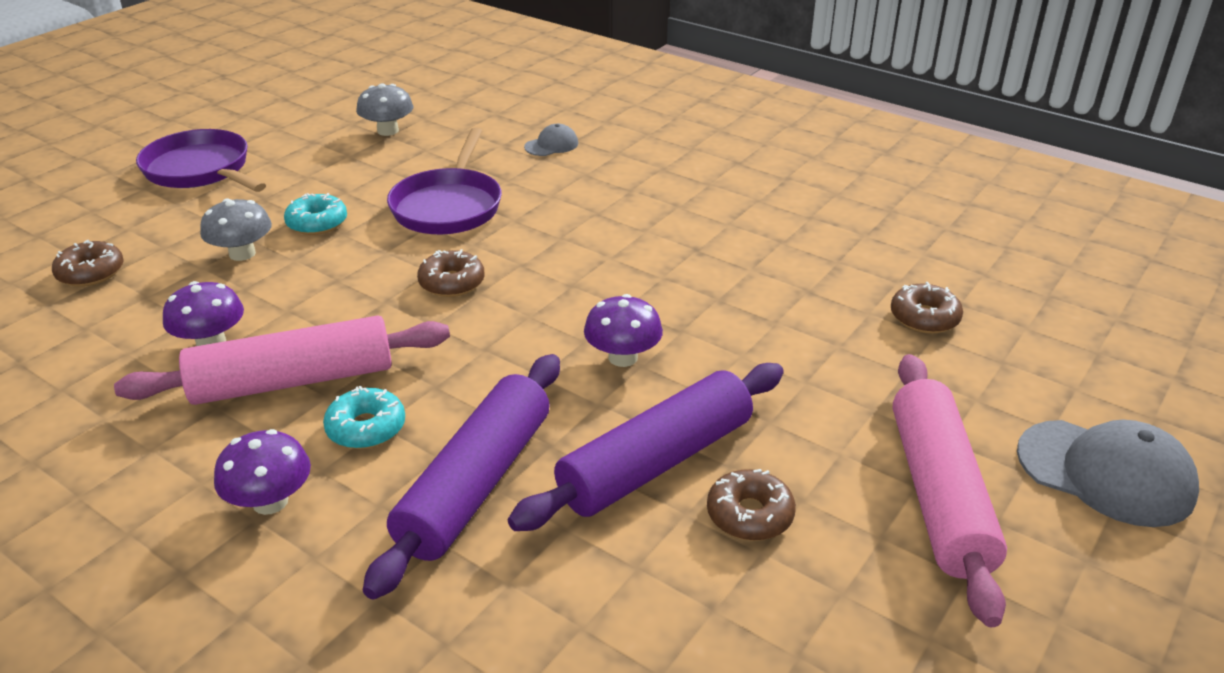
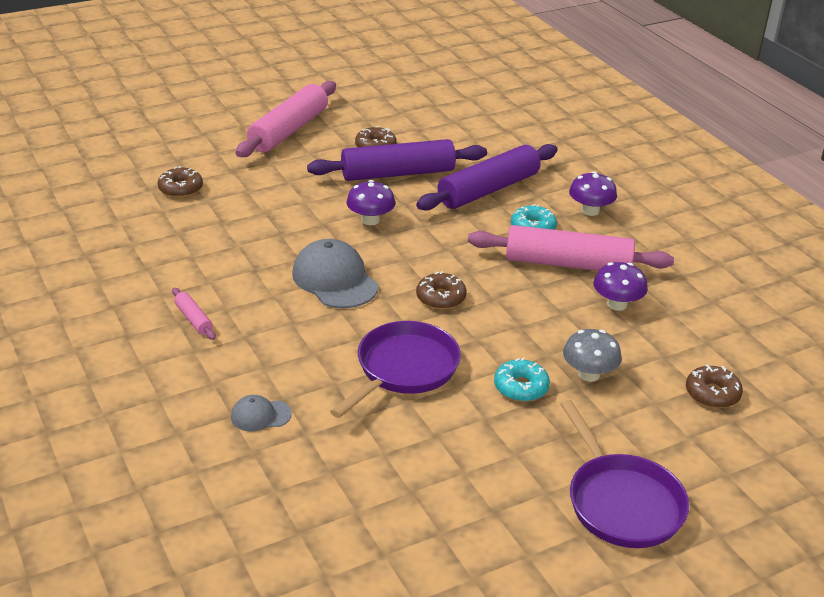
camera: 155 degrees left, 0 degrees up
(388, 131) = (407, 501): grey mushroom -> none
(696, 189) = (194, 319): none -> pink rolling pin
(1105, 473) = (209, 117): grey cap -> grey cap (335, 279)

